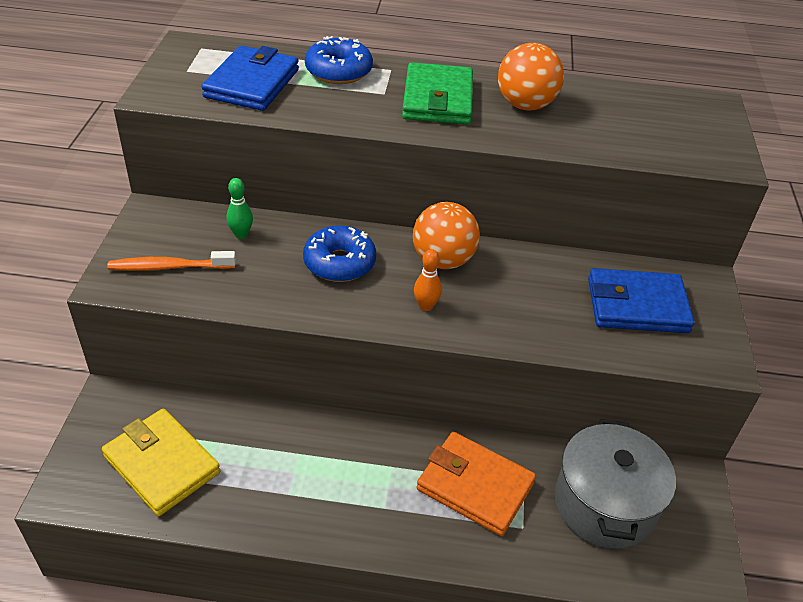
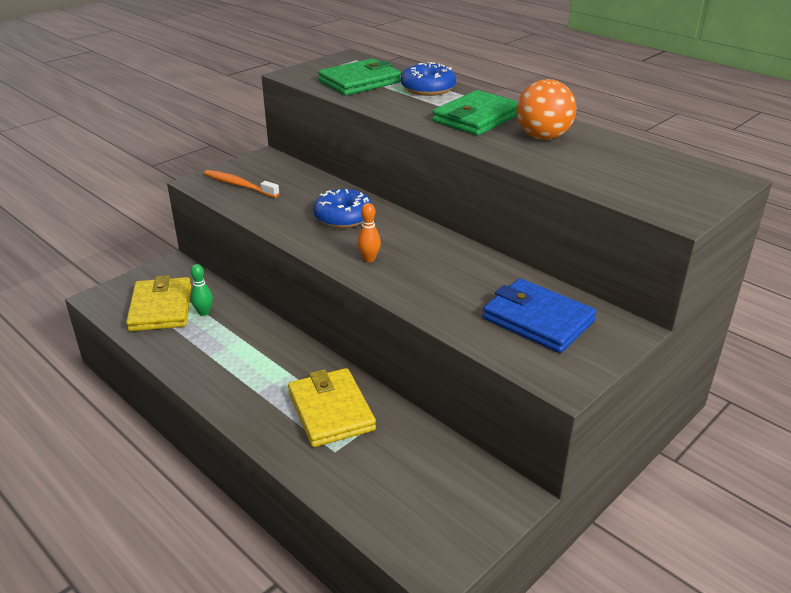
camera: 40 degrees right, 10 degrees down
(241, 234) = (302, 183): green bowling pin -> green bowling pin (204, 312)
(252, 83) = (359, 82): blue wallet -> green wallet
(443, 260) = (417, 240): orange ball -> none
(475, 486) = (331, 411): orange wallet -> yellow wallet
(604, 504) = (414, 471): grey pot -> none

